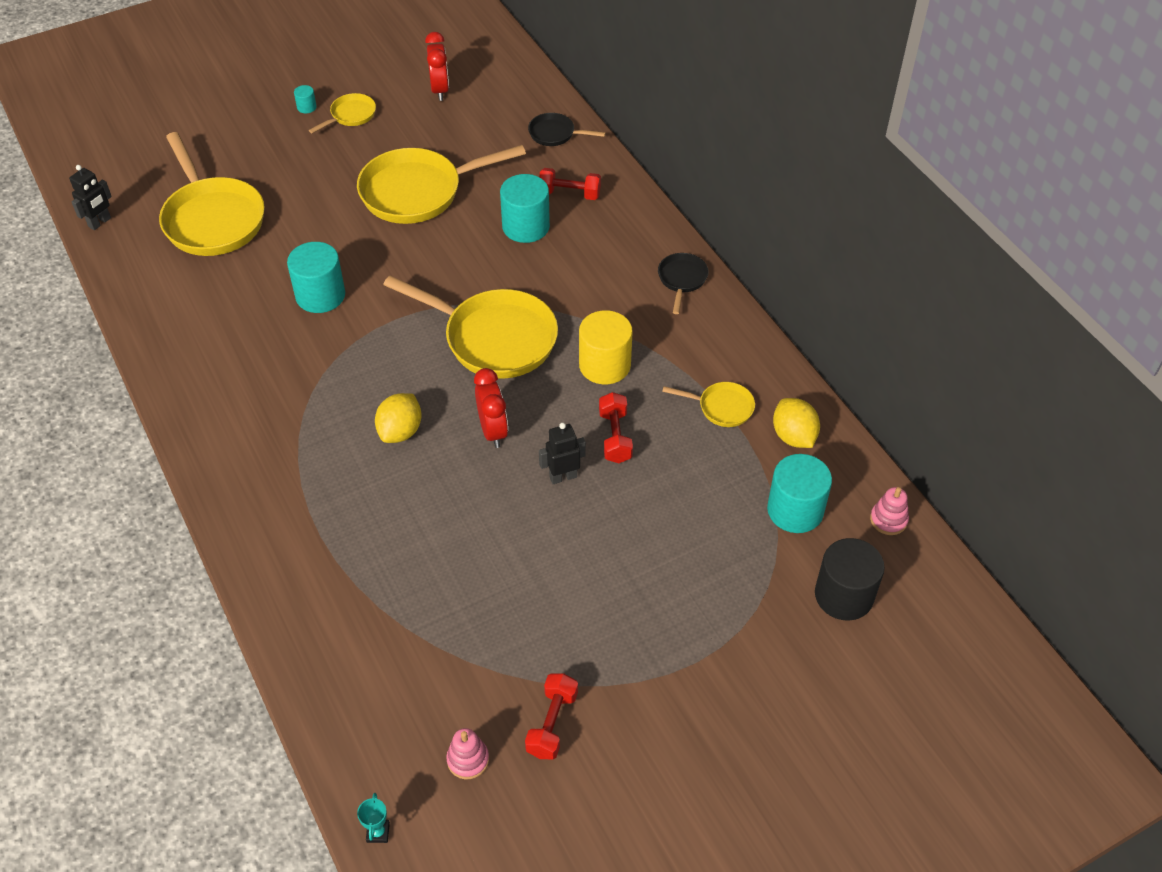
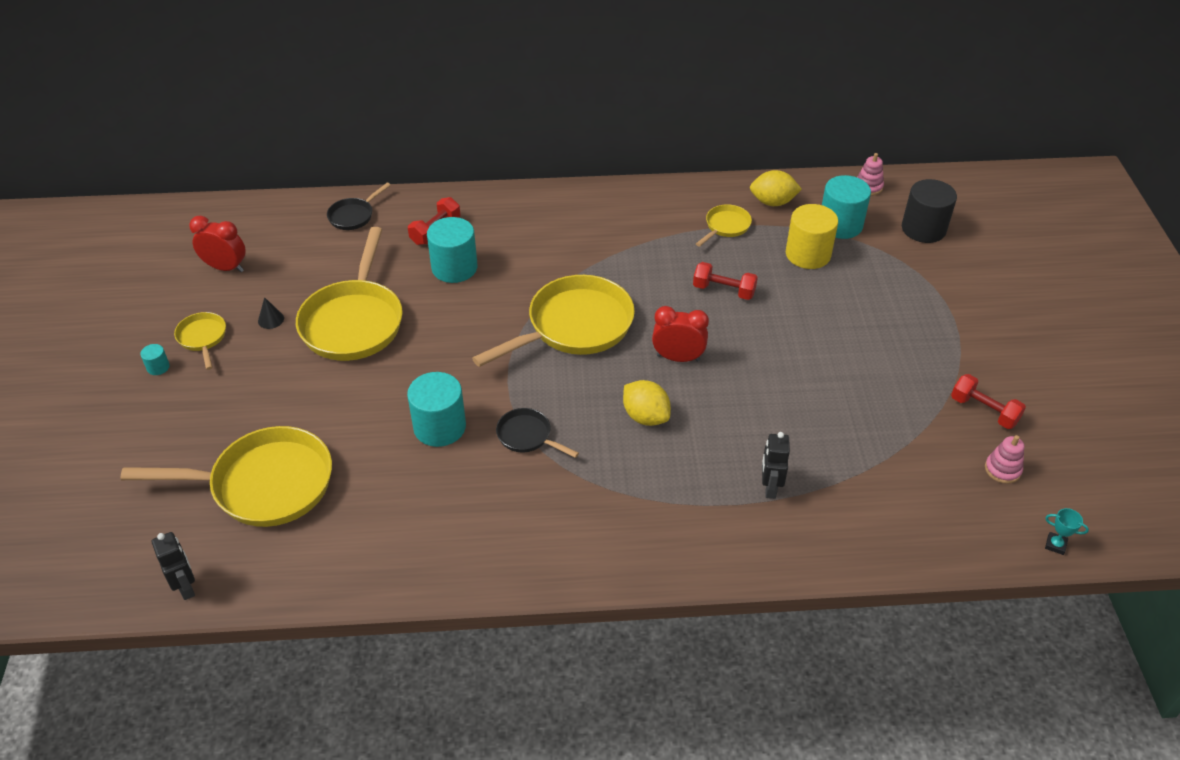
camera: 65 degrees left, 5 degrees down
(393, 143) = (271, 319): none -> black cone
(563, 477) = (749, 332): black robot -> black robot (769, 488)
(604, 365) = (645, 272): yellow cylinder -> yellow cylinder (808, 254)
(682, 280) = (581, 202): black pan -> black pan (527, 436)

